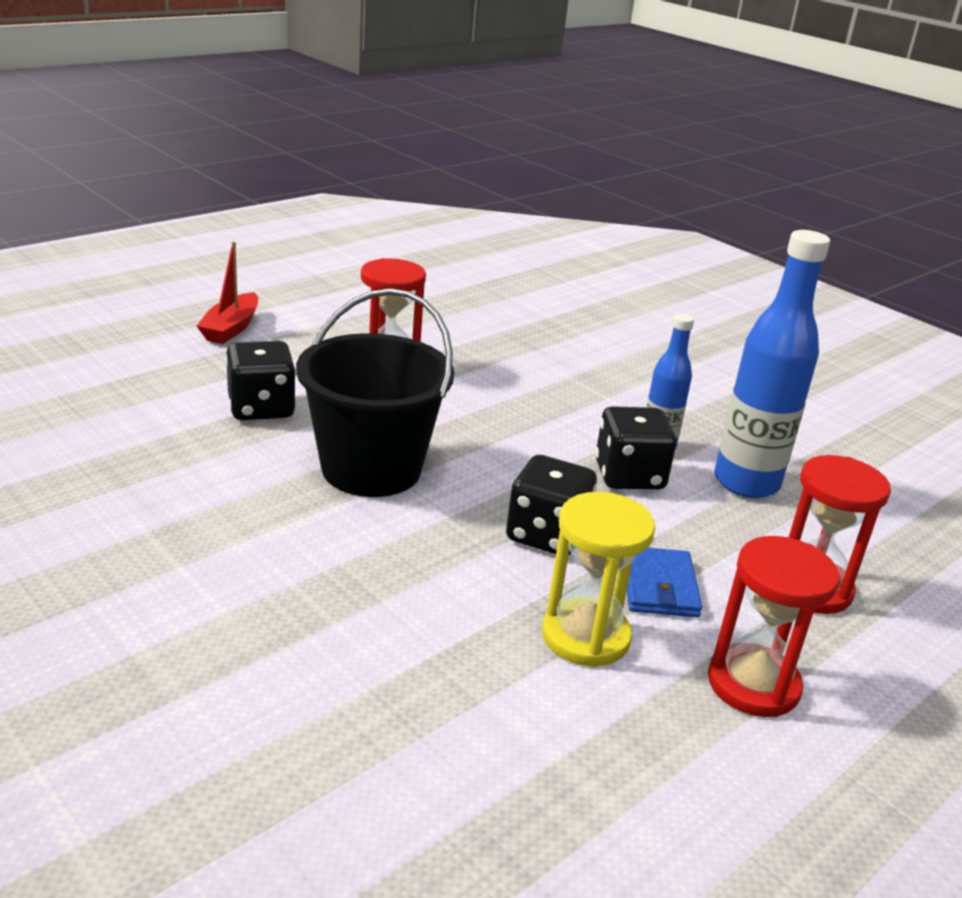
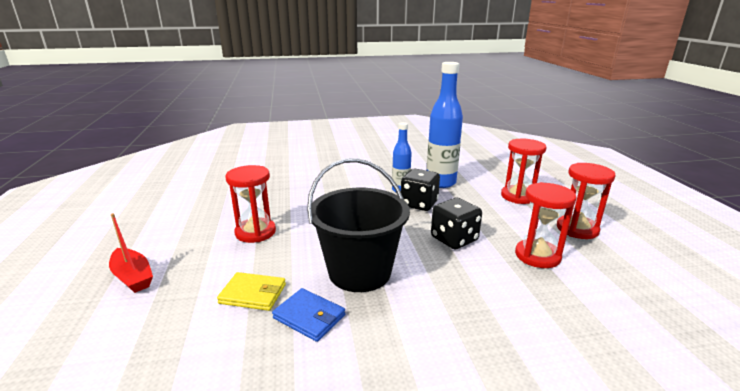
camera: 55 degrees left, 5 degrees down
(261, 408) = (253, 294): black dice -> yellow wallet
(585, 636) = (537, 256): yellow hourglass -> red hourglass
(659, 586) = (506, 226): blue wallet -> blue wallet (309, 317)

